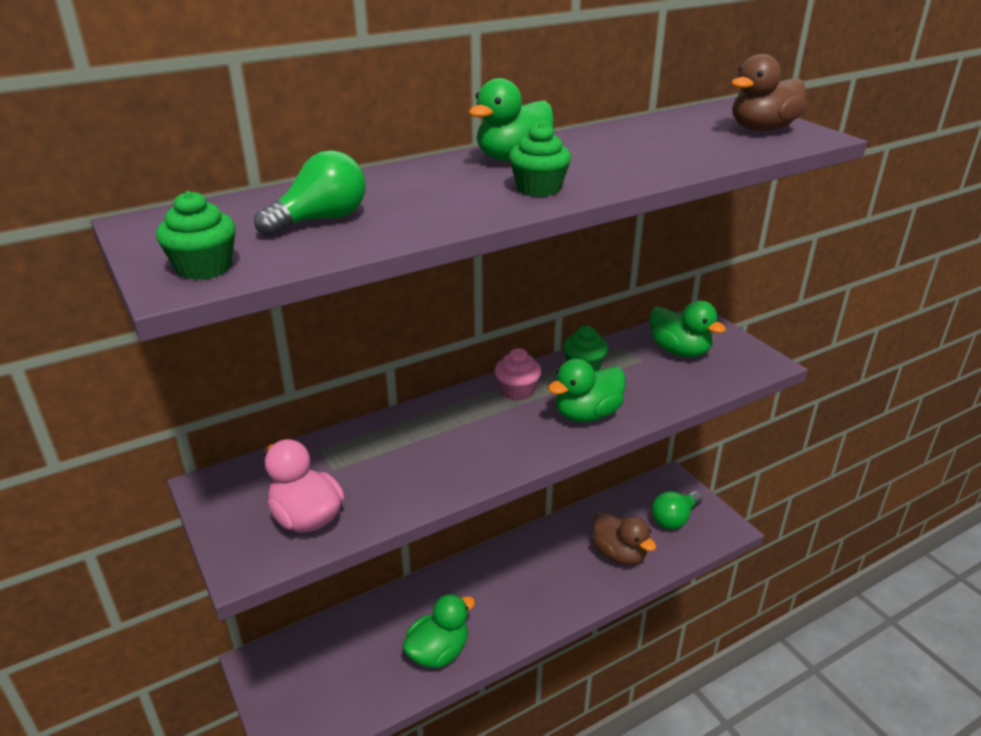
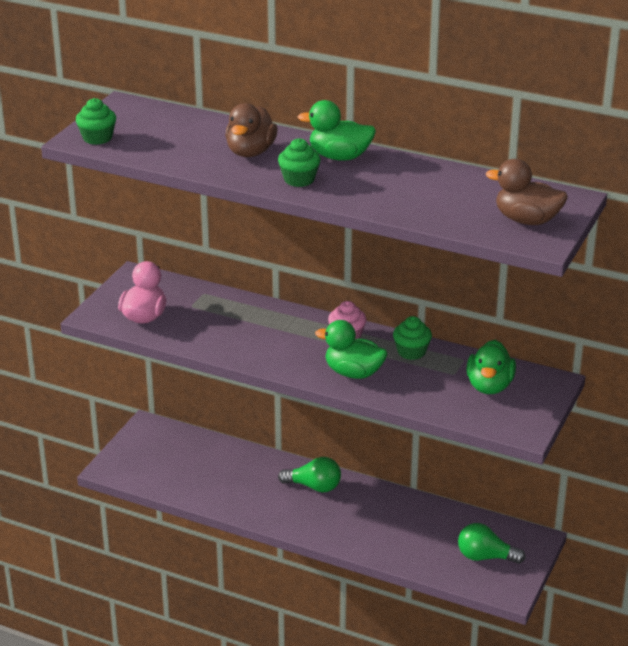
camera: 55 degrees right, 0 degrees up
(320, 220) = (179, 140): green light bulb -> green light bulb (314, 486)
(438, 652) = (228, 494): green duck -> none
(619, 554) = (410, 541): brown duck -> brown duck (250, 152)

